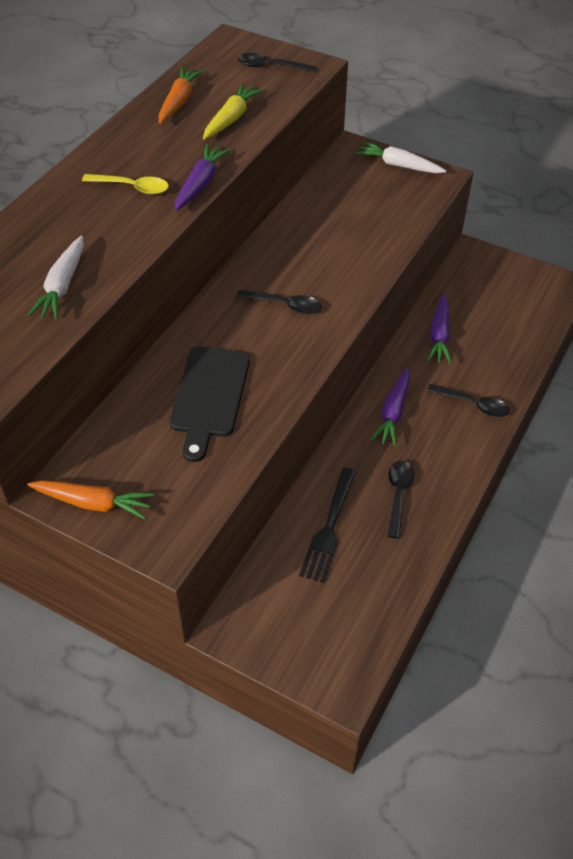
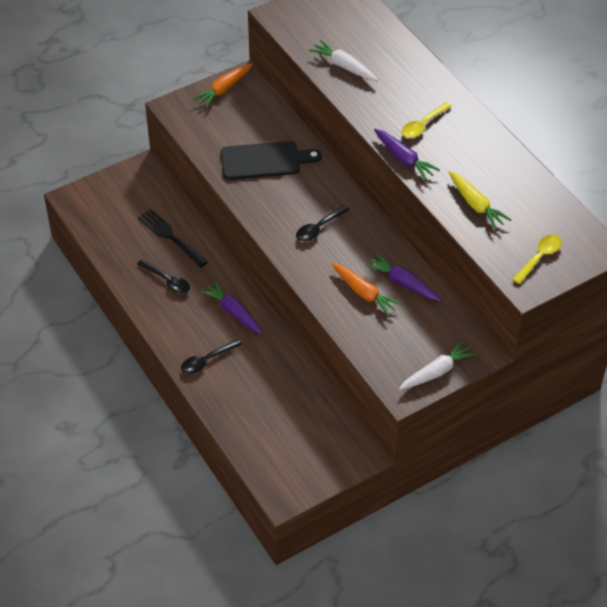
camera: 120 degrees right, 0 degrees up
(179, 101) = (518, 184): orange carrot -> orange carrot (364, 293)
(209, 396) = (265, 161): black cutting board -> black cutting board turned 135 degrees clockwise
(270, 66) = (539, 257): black spoon -> yellow spoon
(439, 336) = (285, 378): purple carrot -> purple carrot (403, 283)

